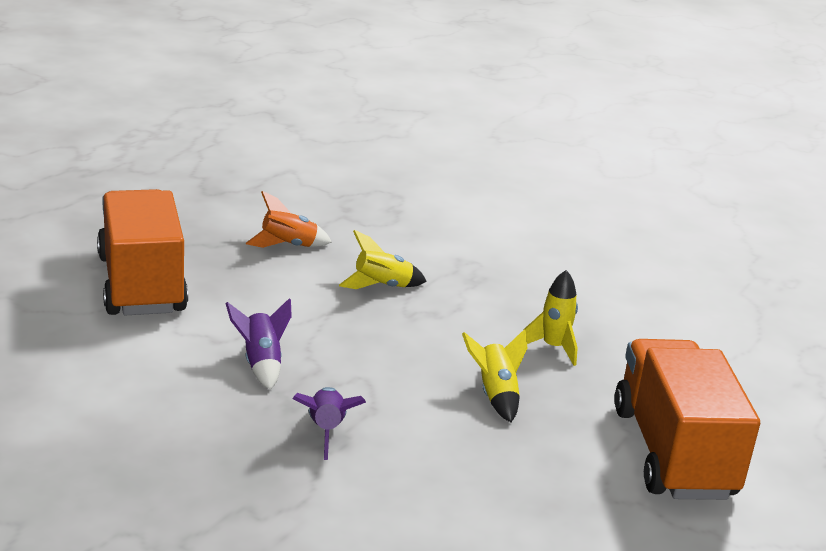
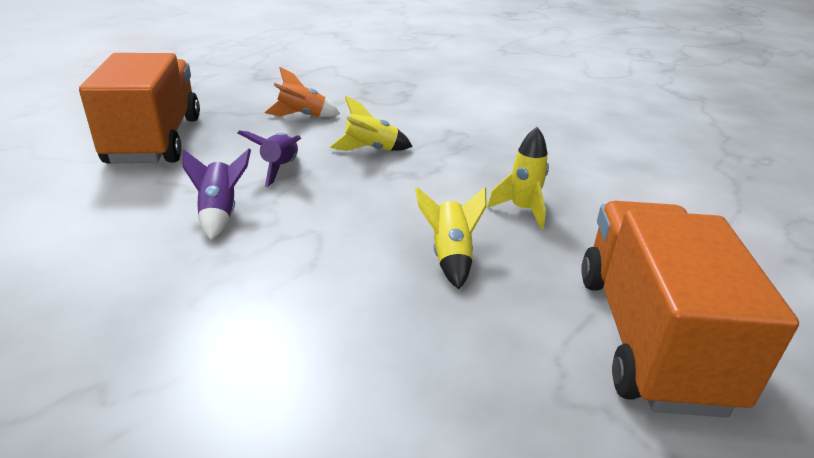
camera: 10 degrees right, 5 degrees up
(326, 431) = (248, 289): purple rocket -> purple rocket (280, 169)

